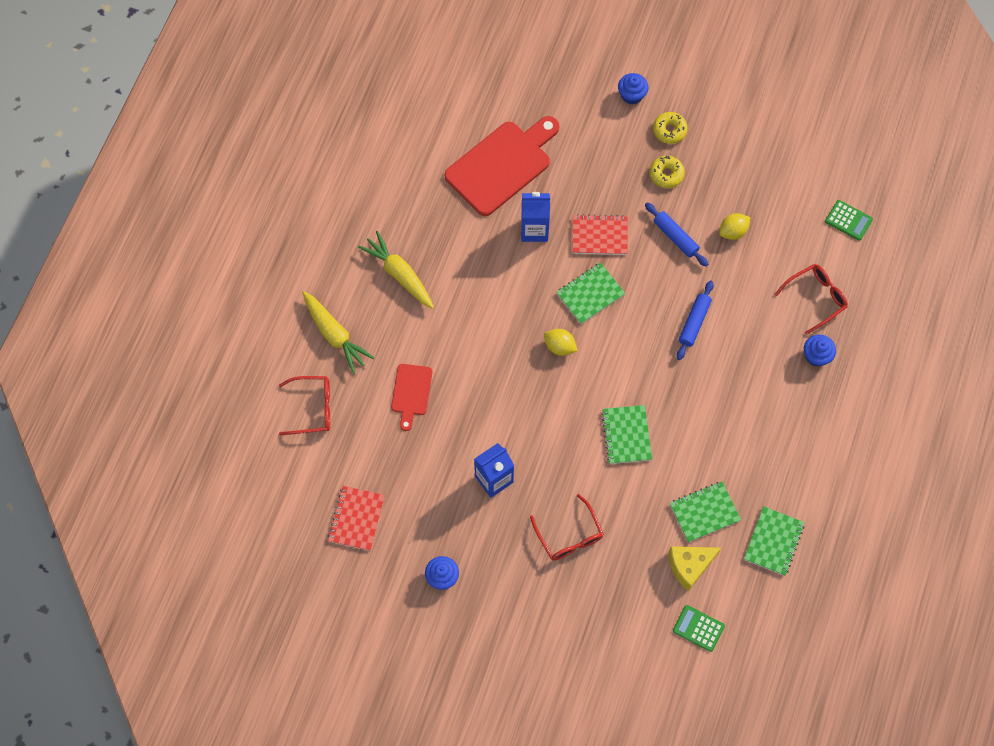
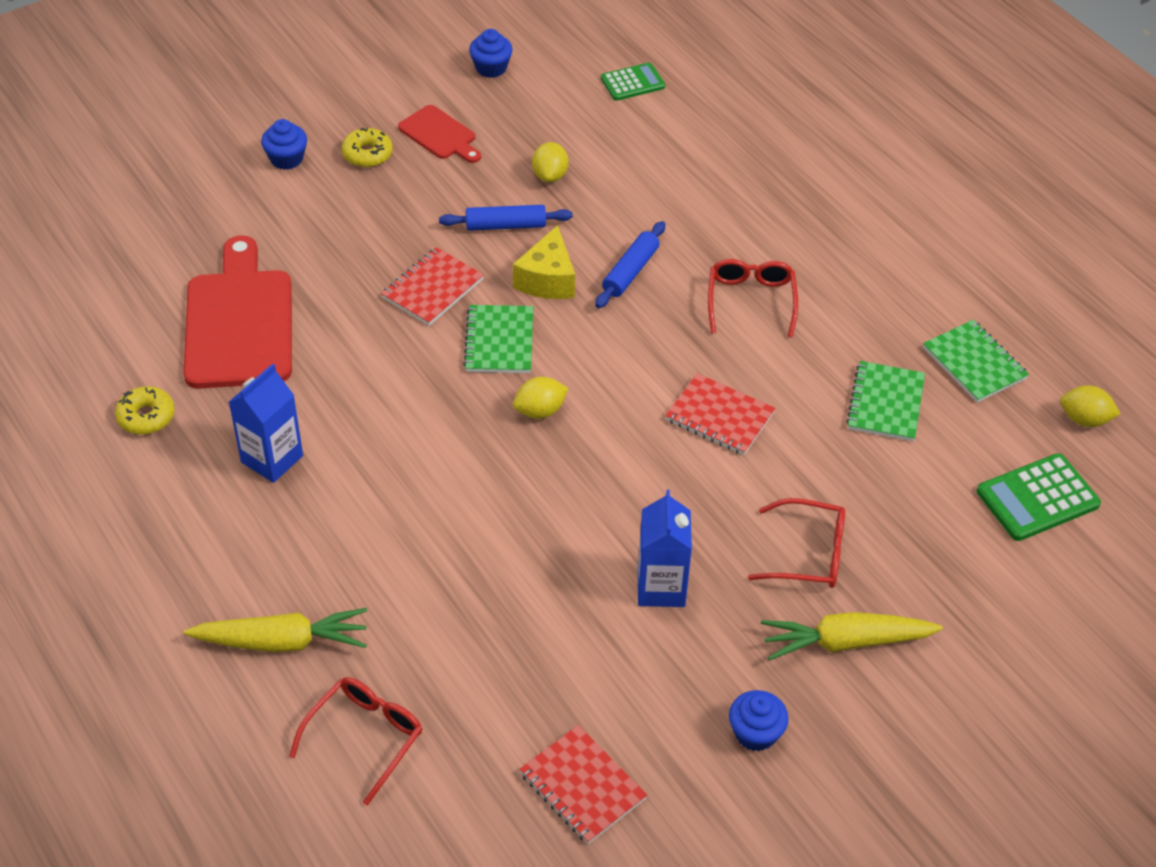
camera: 55 degrees left, 20 degrees down
(399, 274) = (271, 514): yellow carrot -> yellow carrot (845, 642)
(411, 393) = (453, 605): red cutting board -> red cutting board (440, 135)
(534, 229) = (358, 343): blue carton -> blue carton (272, 459)
(626, 435) = (719, 417): green notebook -> red notebook
(666, 174) = (419, 188): yellow donut -> yellow donut (146, 417)
(689, 566) = (946, 458): yellow cheese -> yellow cheese (547, 280)
(694, 322) = (630, 272): blue rolling pin -> blue rolling pin turned 60 degrees clockwise
(698, 628) = (1037, 498): green calculator -> green calculator, size x1.51
(778, 623) = (1084, 419): none -> yellow lemon
(816, 298) = (700, 158): red glasses -> red glasses (751, 301)
(816, 356) = (770, 197): blue cupcake -> blue cupcake (491, 68)

